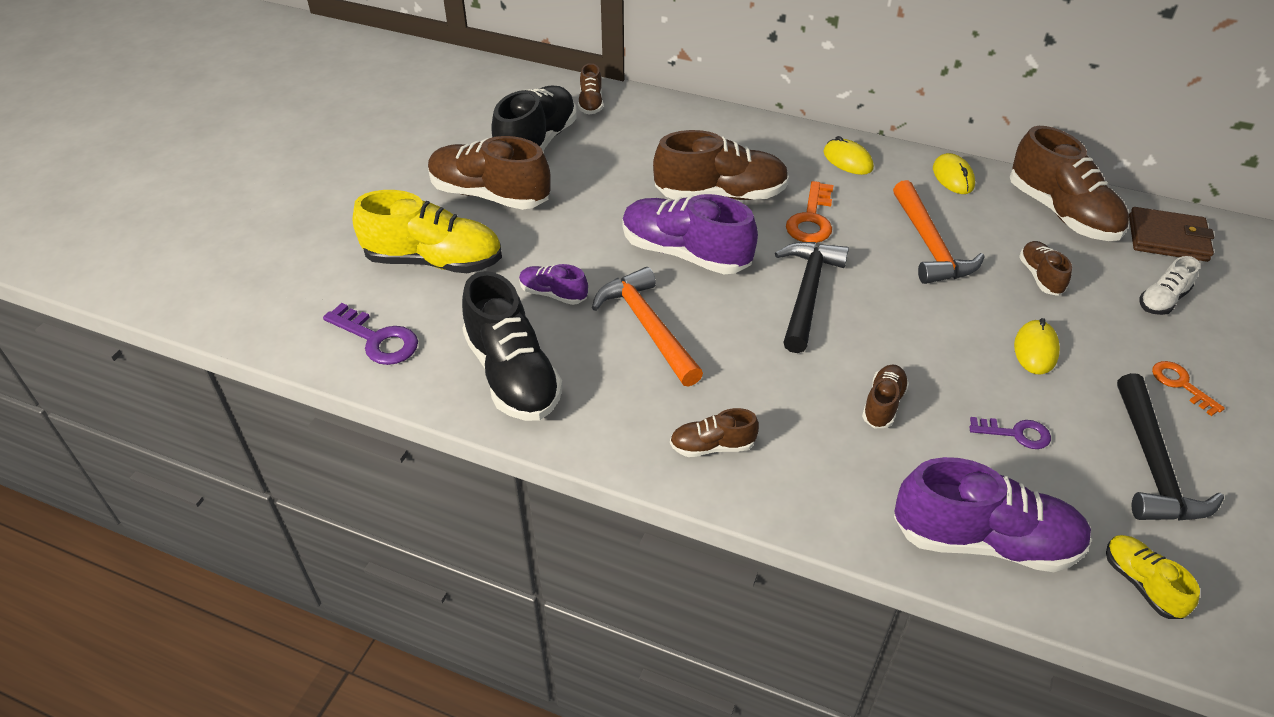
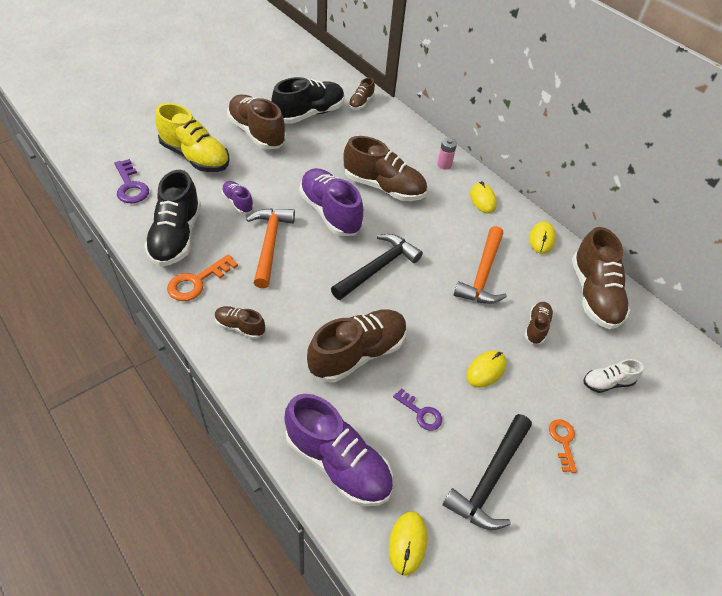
camera: 25 degrees right, 5 degrees up
(765, 138) = (444, 165): none -> pink battery
(811, 219) = (424, 225): orange key -> orange key (197, 281)
(883, 404) = (357, 354): brown shoe -> brown shoe, size x1.99
(1141, 583) = (407, 543): yellow shoe -> yellow mouse
(1167, 238) = (654, 345): brown wallet -> none

